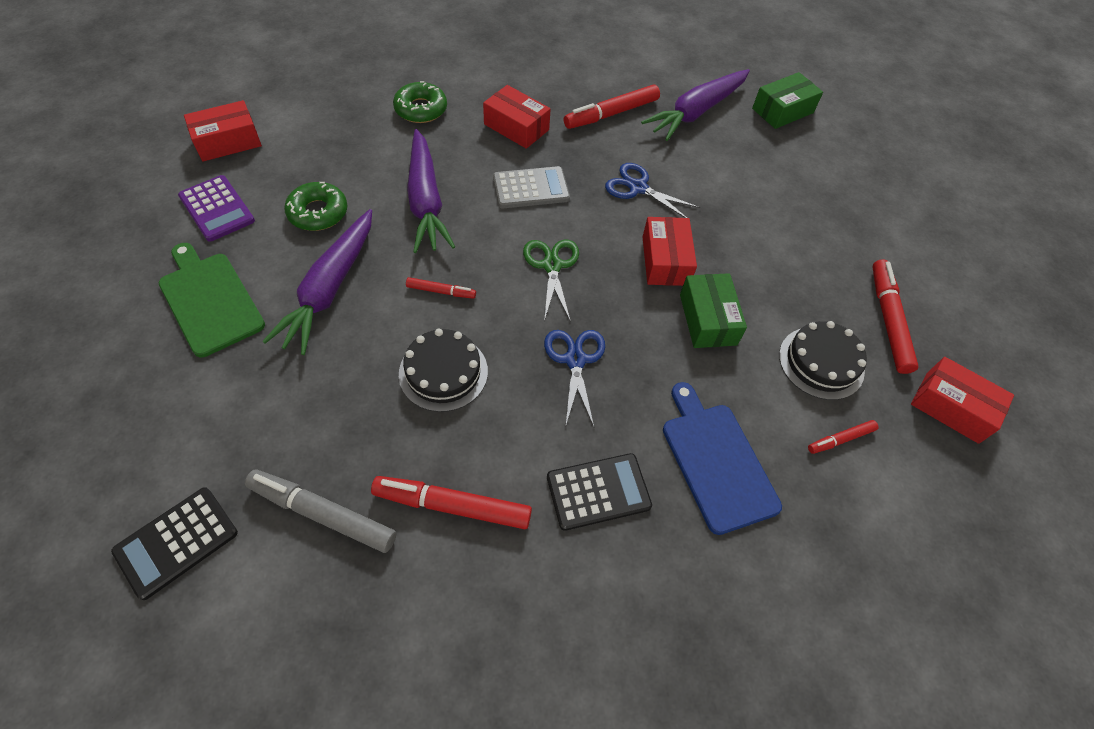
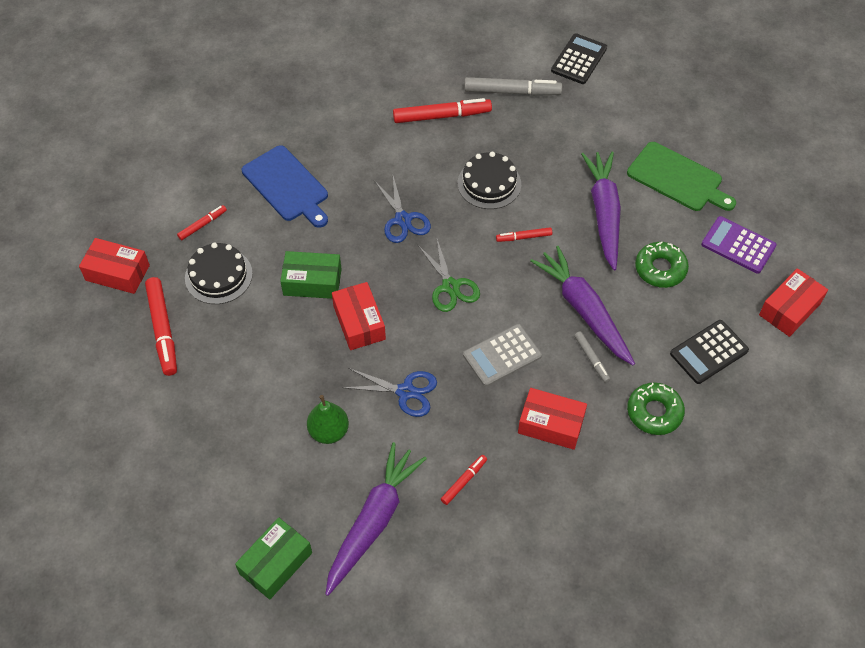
camera: 165 degrees right, 0 degrees up
(447, 160) = (591, 359): none -> grey marker
(598, 491) = (358, 148): black calculator -> black calculator (709, 352)
(611, 114) = (464, 481): red marker -> red marker, size x0.53
(708, 319) = (312, 282): green box -> green box turned 60 degrees counterclockwise
(720, 179) = (329, 431): none -> green pear

